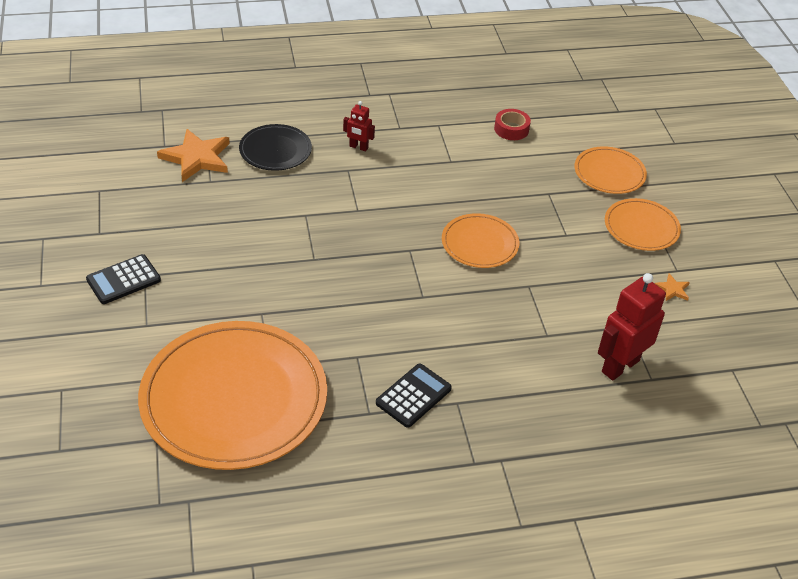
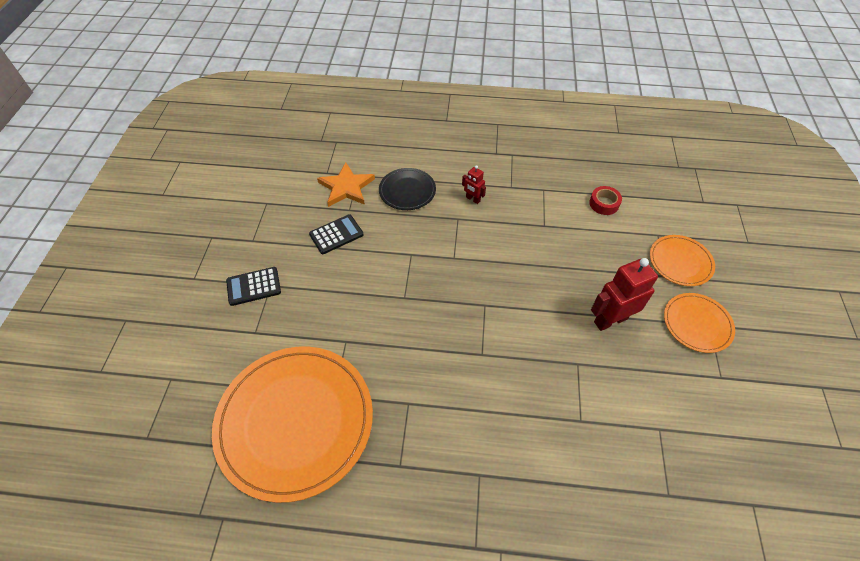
camera: 20 degrees right, 10 degrees up
(413, 396) = (443, 457): black calculator -> black calculator (336, 234)
(479, 243) = (546, 311): orange plate -> none
(620, 366) = (641, 472): red robot -> red robot (610, 320)
(672, 289) = (712, 397): orange star -> none

